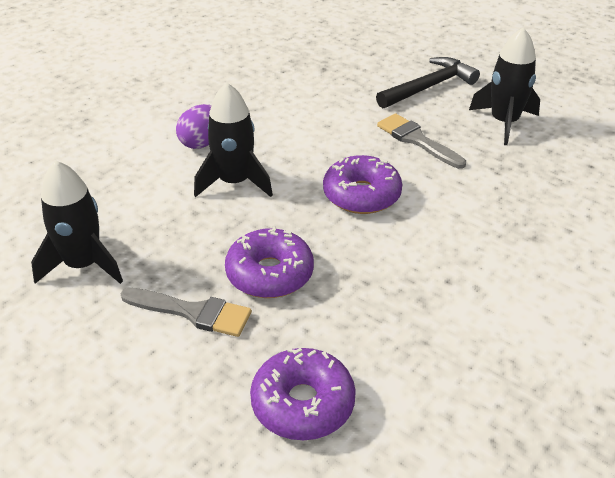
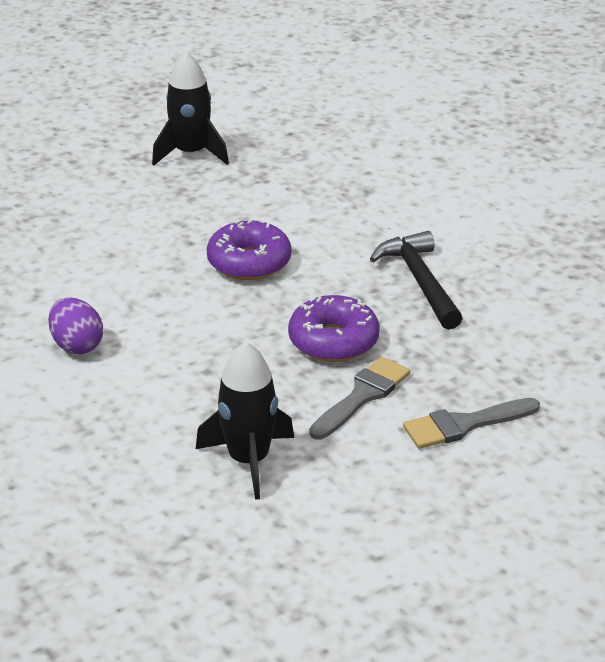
camera: 70 degrees left, 5 degrees down
(234, 182) = (172, 336): black rocket -> none
(303, 404) = (501, 355): purple donut -> none
(416, 140) = (182, 208): grey brush -> grey brush (464, 425)
(429, 87) = (90, 175): black hammer -> black hammer (420, 281)

